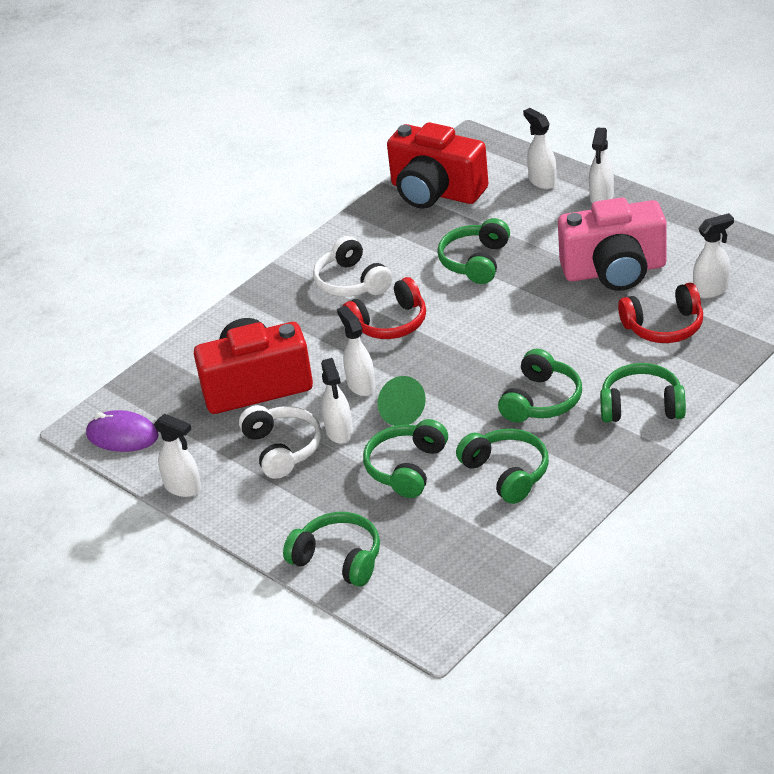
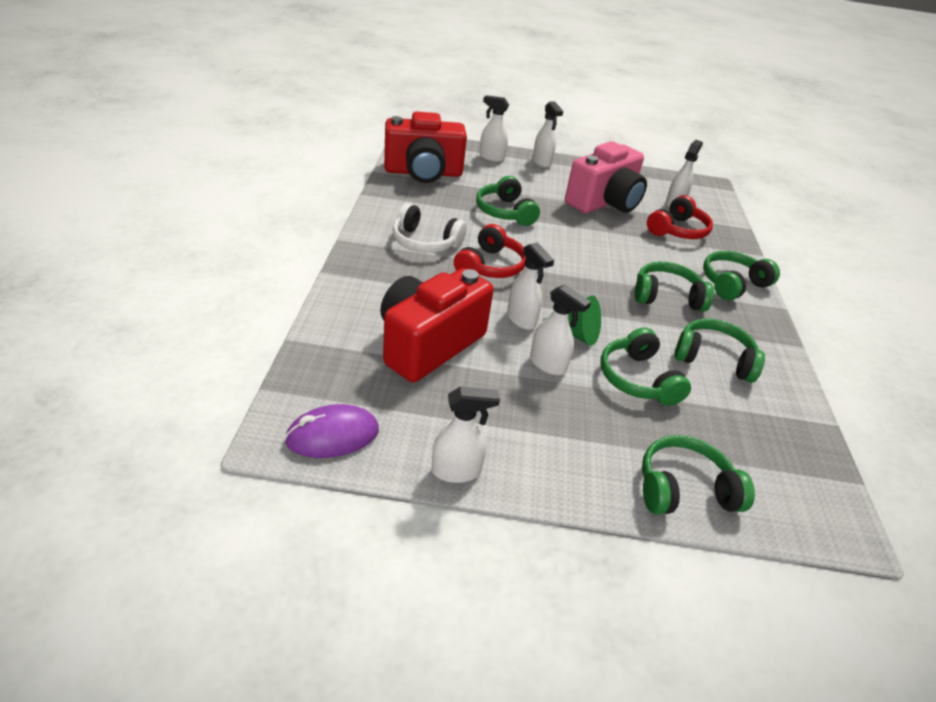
camera: 45 degrees left, 0 degrees up
(282, 449) = (514, 396): white headphones -> none
(361, 385) = (521, 320): white spray bottle -> white spray bottle turned 150 degrees counterclockwise
(541, 400) = (667, 296): green headphones -> green headphones turned 75 degrees counterclockwise

